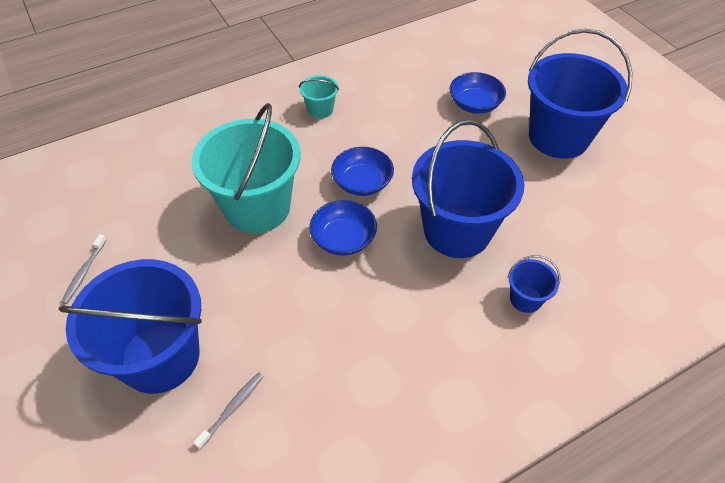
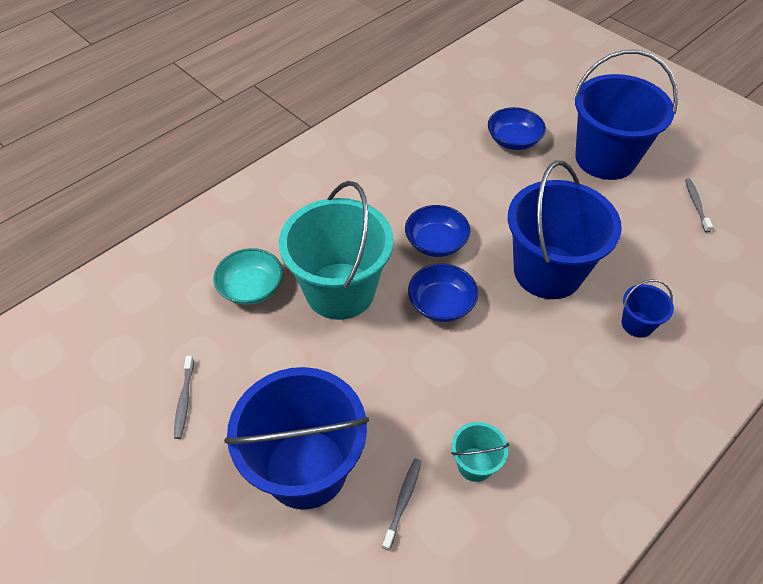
camera: 15 degrees left, 0 degrees up
(182, 189) = (251, 288): none -> turquoise bowl
(320, 110) = (362, 175): turquoise bucket -> turquoise bucket (475, 464)
(634, 197) = (696, 204): none -> grey toothbrush

